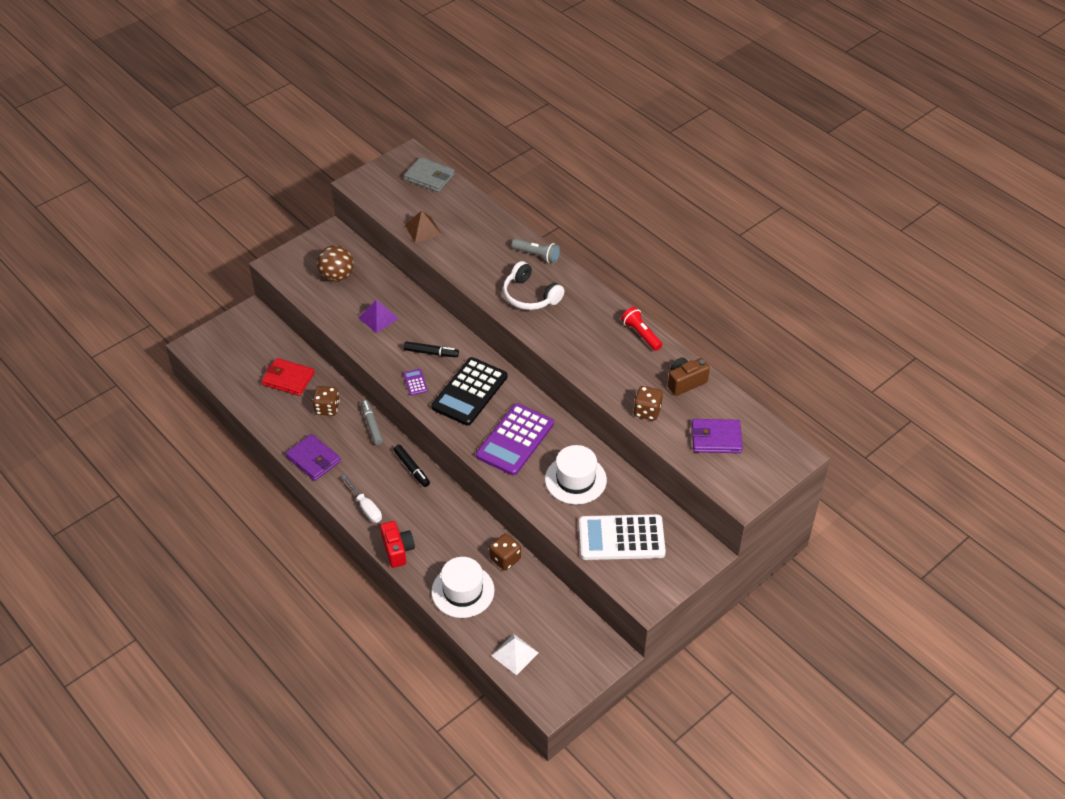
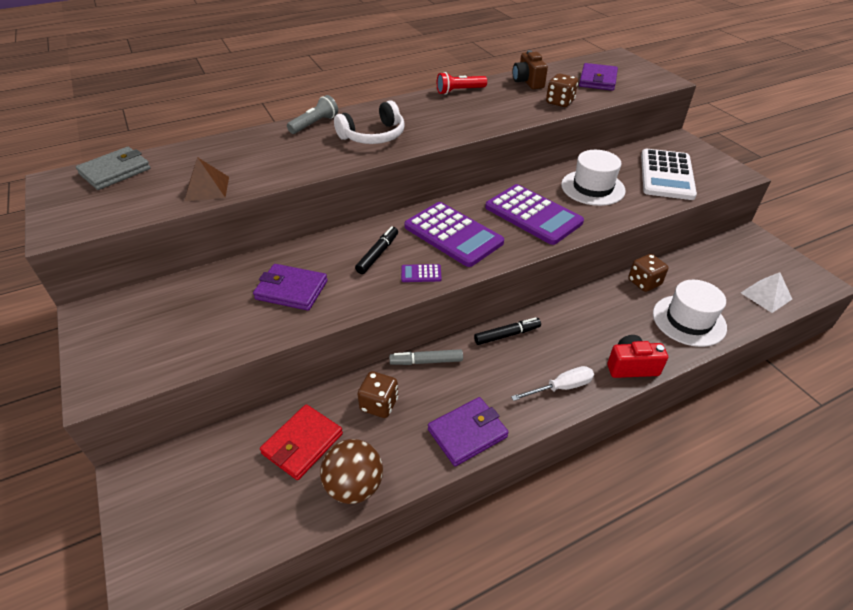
camera: 75 degrees left, 5 degrees down
(337, 276) = (183, 319): brown ball -> brown ball (354, 486)
(378, 318) = (291, 290): purple pyramid -> purple wallet
(469, 392) = (453, 234): black calculator -> purple calculator

